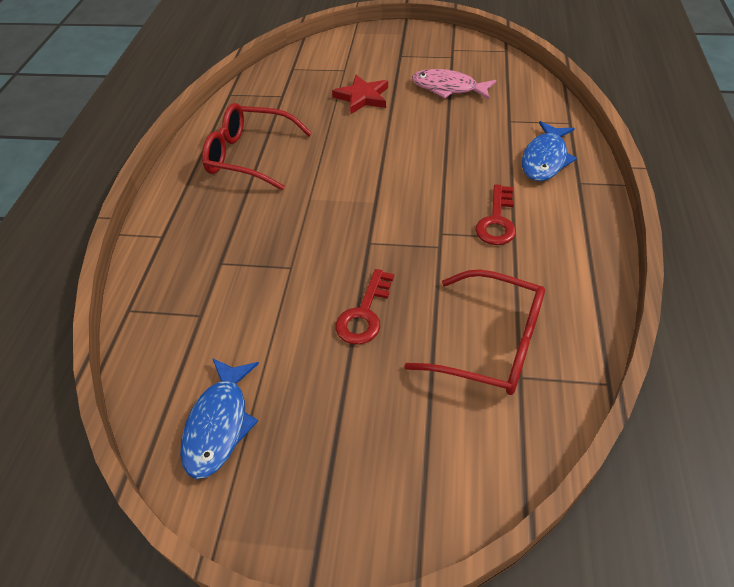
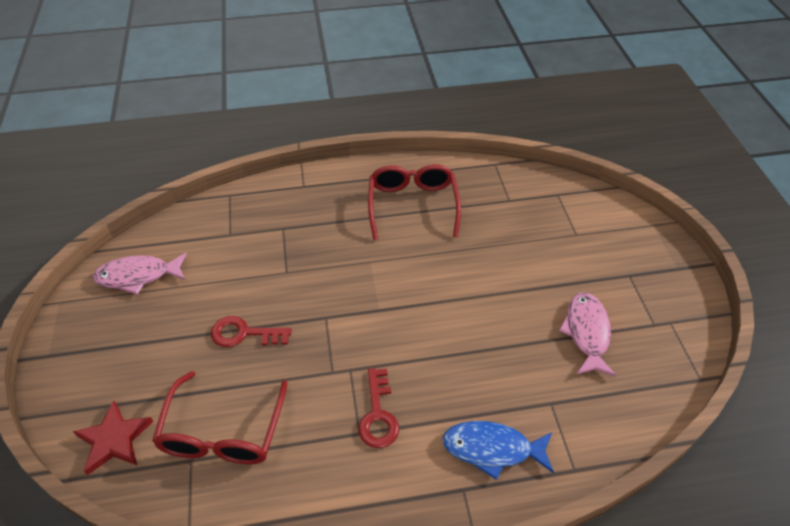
camera: 70 degrees right, 0 degrees up
(219, 424) = (138, 276): blue fish -> pink fish
(362, 97) = (534, 261): red star -> red star (114, 439)
(497, 221) = (378, 415): red key -> red key turned 90 degrees counterclockwise

